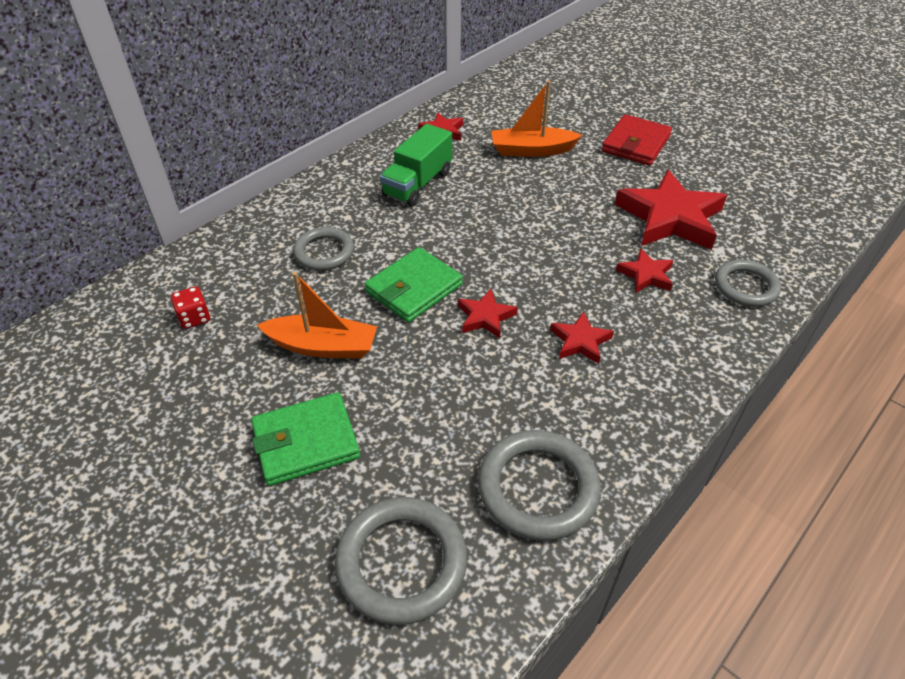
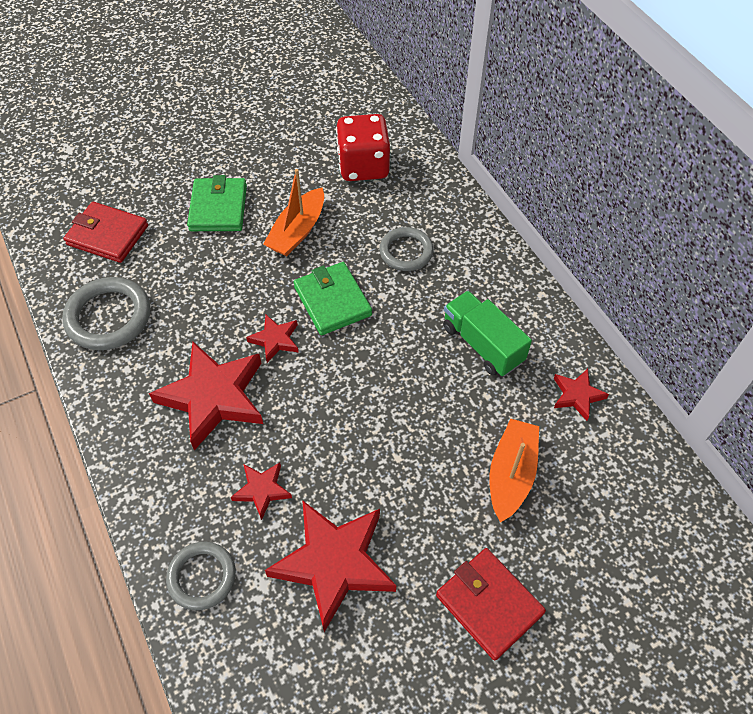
camera: 110 degrees right, 10 degrees up
(194, 318) = (363, 166): red dice -> red dice, size x2.17
(401, 562) = (108, 235): grey ring -> red wallet
(580, 341) = (214, 397): red star -> red star, size x2.05

